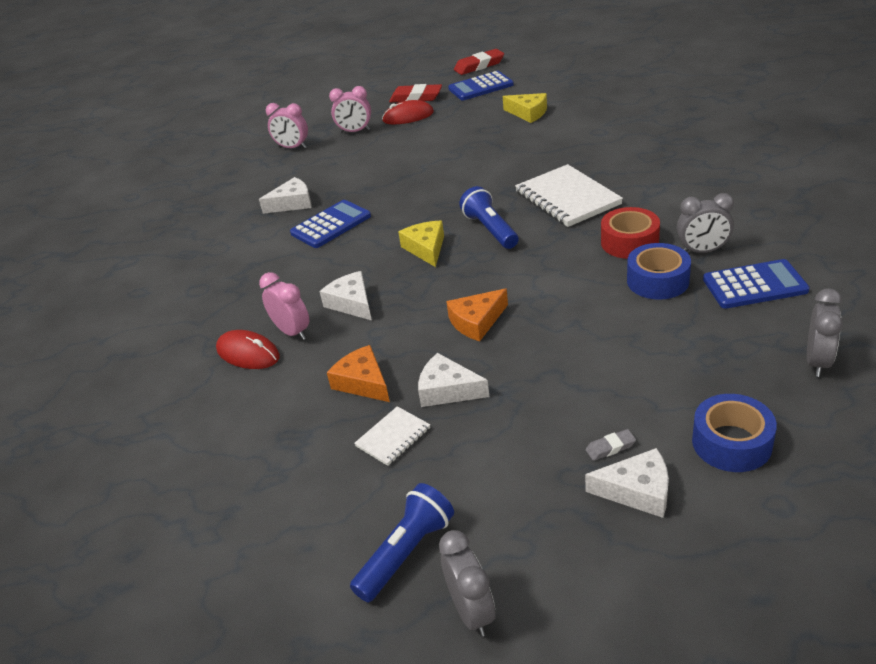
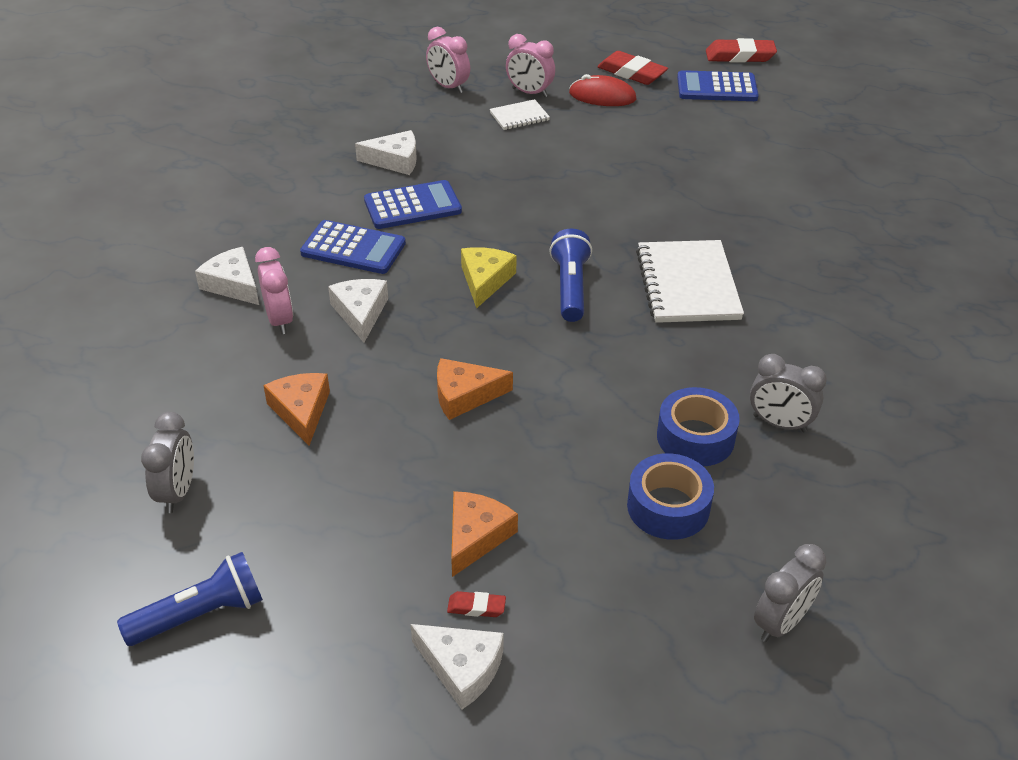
camera: 20 degrees right, 5 degrees up
(248, 353) = (222, 325): red mouse -> none
(393, 437) = (282, 487): white notebook -> white notebook (519, 116)
(447, 390) = (373, 461): white cheese -> white cheese (233, 284)
(471, 611) = (210, 705): grey clock -> grey clock (178, 492)
(528, 113) = (741, 148): yellow cheese -> none
(567, 404) = (476, 536): none -> orange cheese
(610, 447) = (476, 607): grey eraser -> red eraser
(629, 242) = (707, 374): red tape -> none
(731, 443) = (602, 667): blue tape -> blue tape (668, 507)
(754, 285) = (798, 495): blue calculator -> blue calculator (353, 248)

